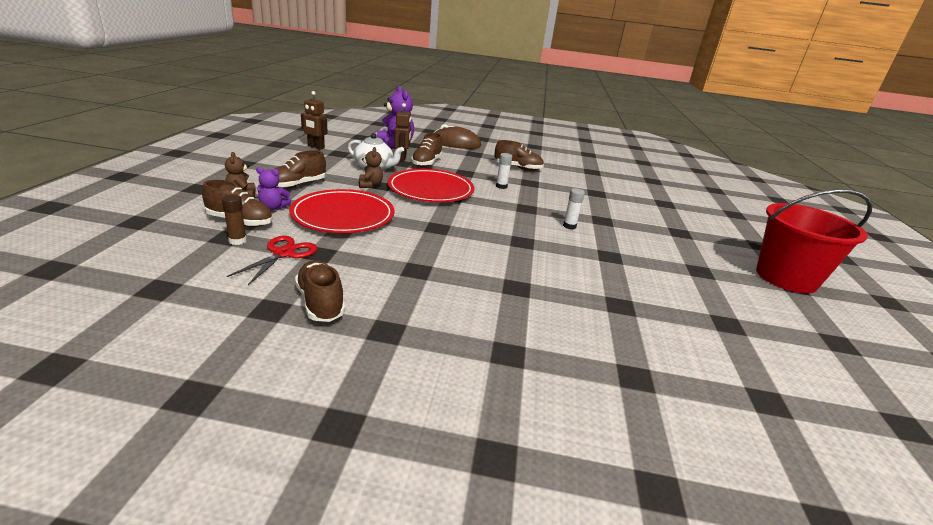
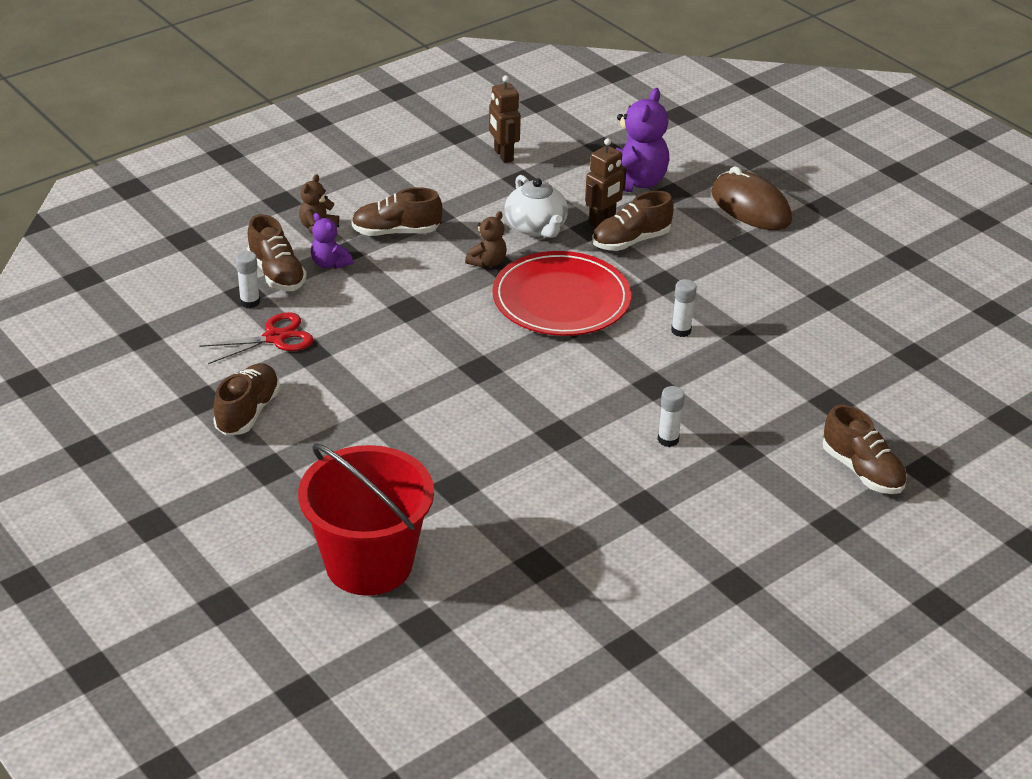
camera: 45 degrees right, 10 degrees up
(237, 241) = (250, 302): brown glue stick -> white glue stick
(343, 215) = (392, 305): red plate -> none
(518, 168) = (776, 301): brown shoe -> brown shoe (862, 471)
(786, 278) = (857, 658): red bucket -> red bucket (369, 563)

